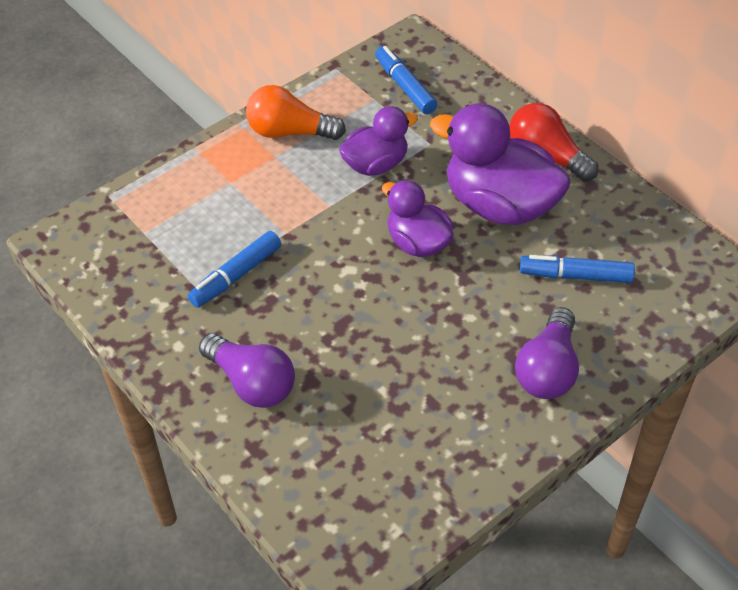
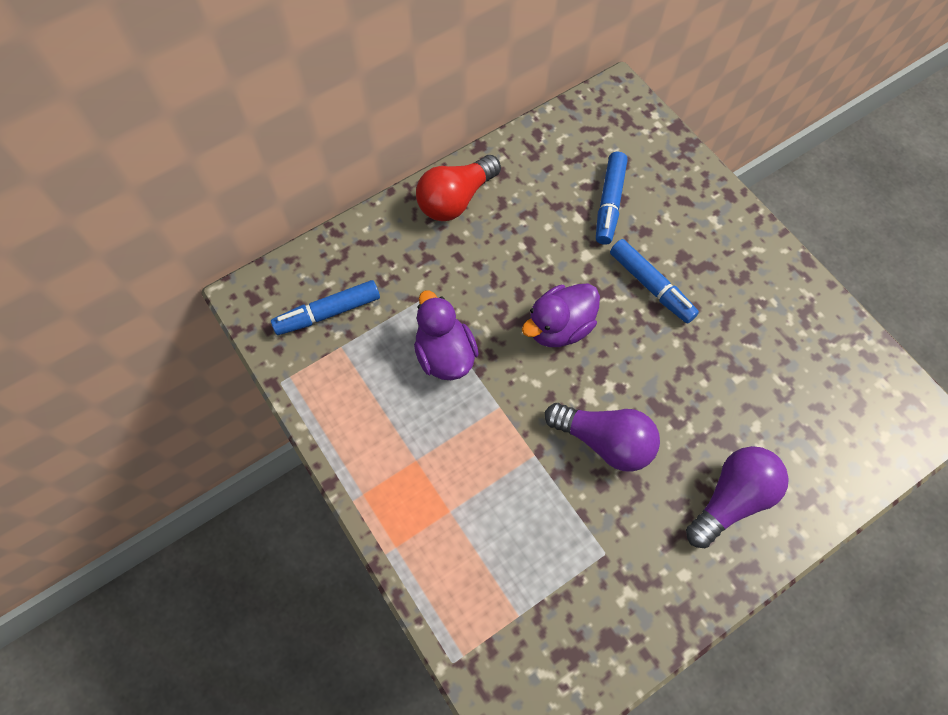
camera: 85 degrees left, 15 degrees up
(236, 276) = (591, 509): blue marker -> blue marker (651, 286)
(290, 132) = (379, 440): orange light bulb -> none
(499, 205) = (516, 249): purple duck -> none
(548, 369) = (713, 242): purple light bulb -> purple light bulb (604, 441)

